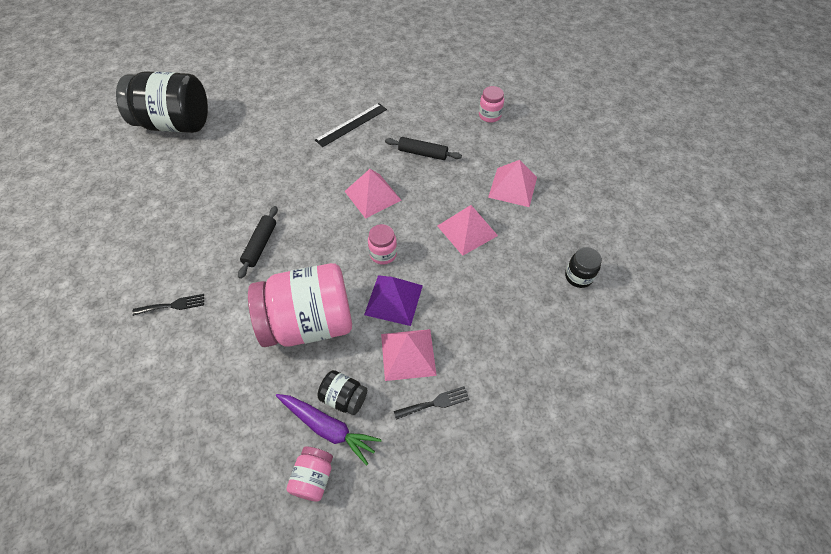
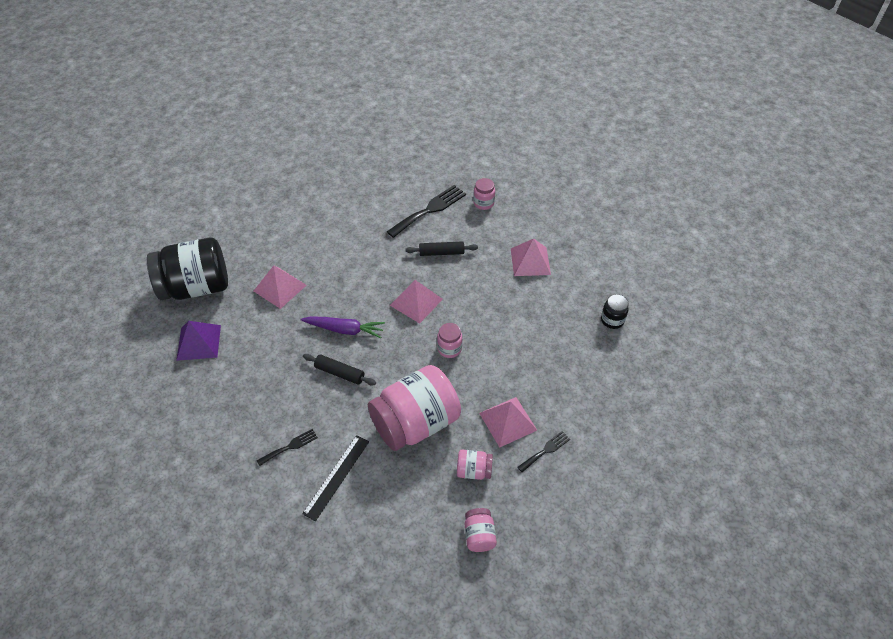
camera: 20 degrees left, 5 degrees down
(260, 245) = (339, 373): black rolling pin -> black rolling pin turned 60 degrees counterclockwise
(328, 428) = (472, 497): purple carrot -> purple carrot (345, 330)
(344, 398) = (474, 470): black jar -> pink jar
(351, 124) = (365, 243): black ruler -> black ruler (337, 477)
(393, 299) = (476, 383): purple pyramid -> purple pyramid (198, 342)
(431, 108) = (430, 210): none -> black fork
(467, 230) = (509, 309): pink pyramid -> pink pyramid (280, 288)

